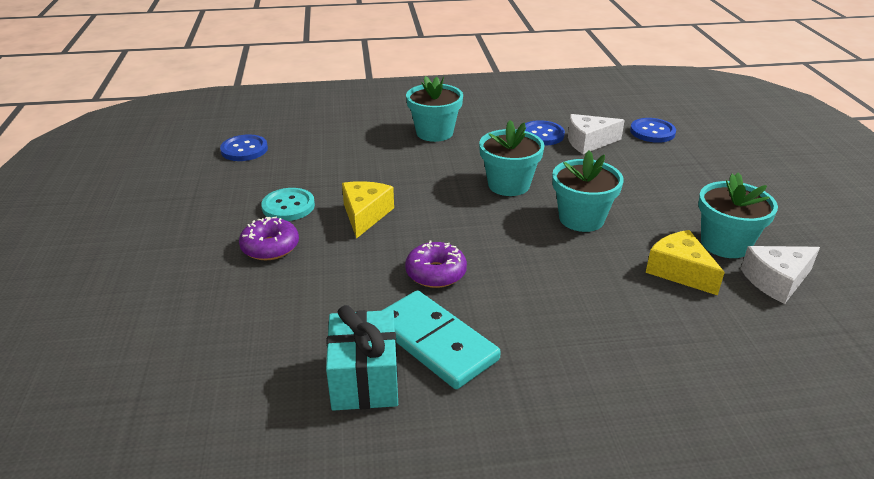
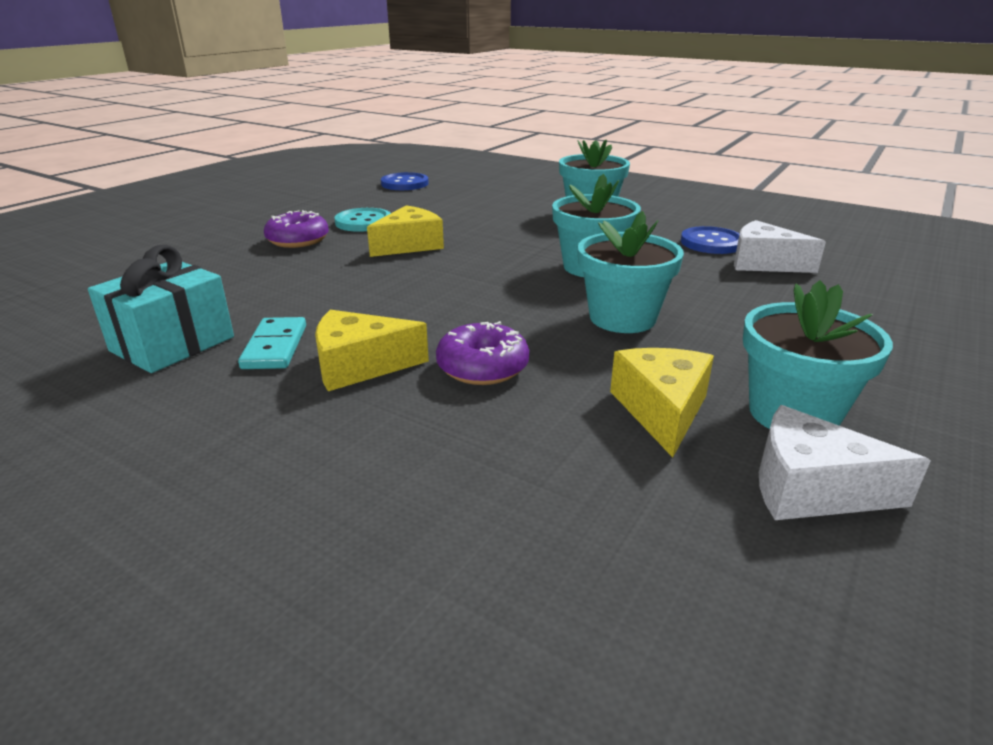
camera: 40 degrees right, 5 degrees down
(435, 342) = (275, 347): turquoise domino -> turquoise domino, size x0.58
(436, 273) = (382, 302): purple donut -> purple donut (482, 367)
(507, 326) = (360, 366): none -> yellow cheese
(652, 132) = (881, 279): blue button -> none

